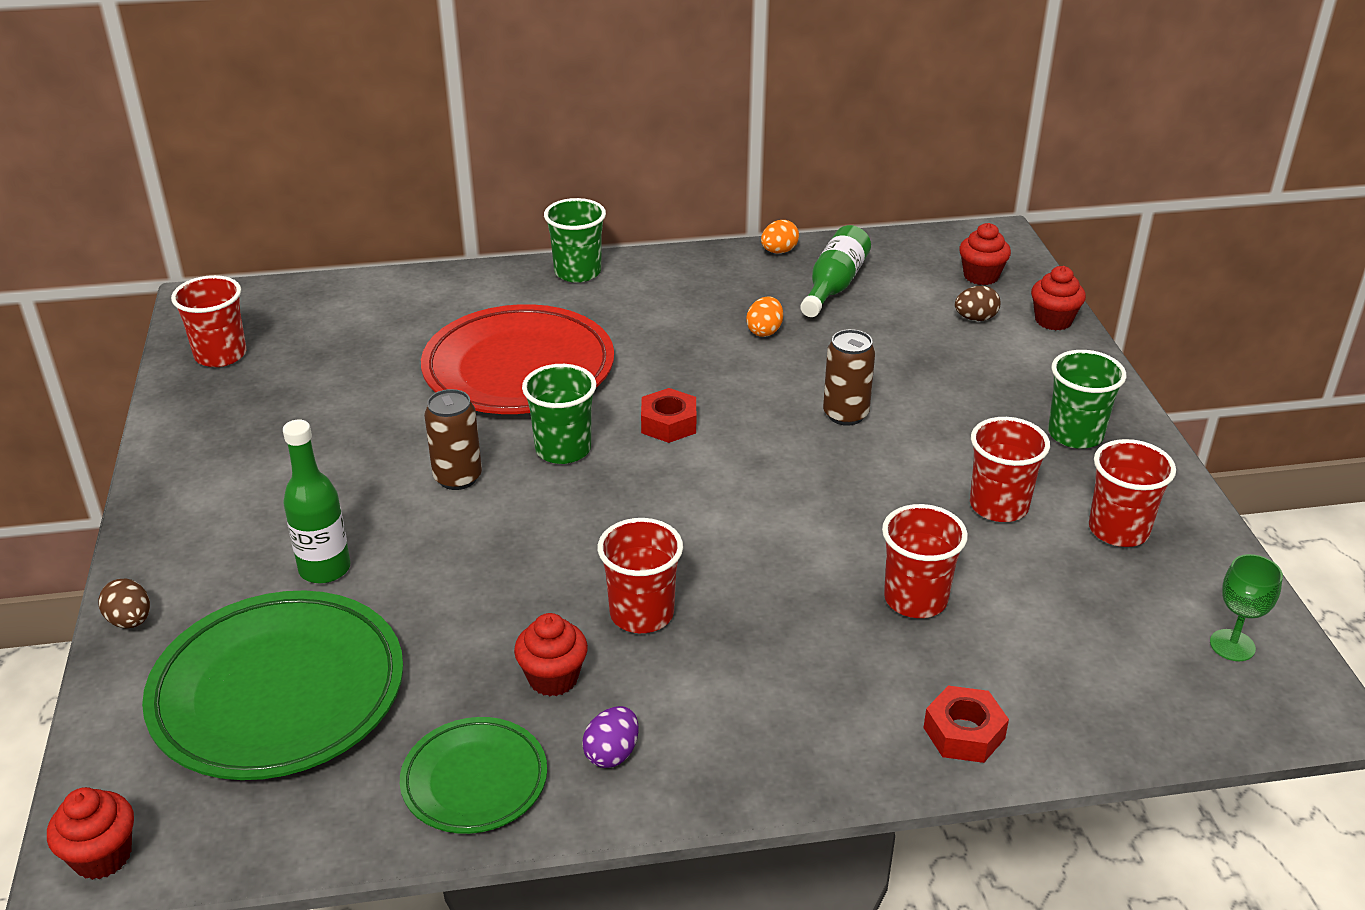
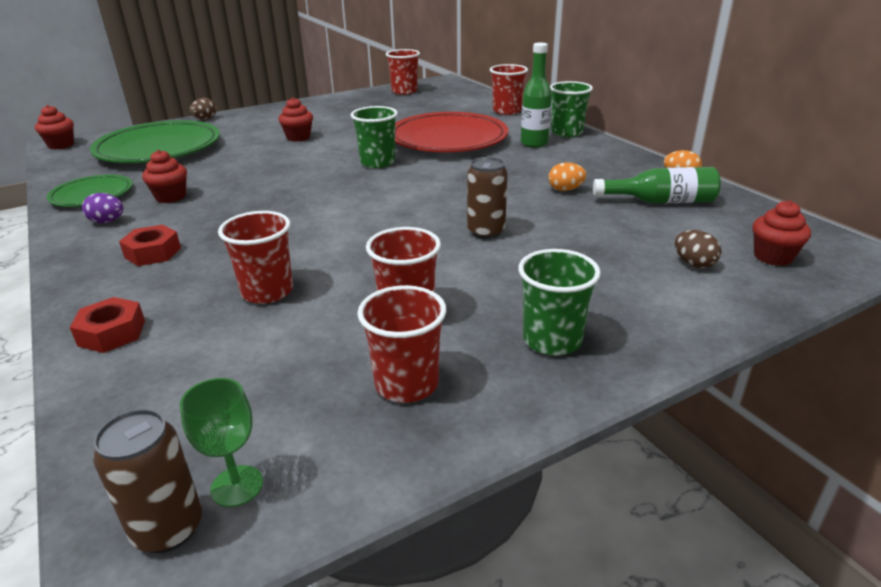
camera: 70 degrees right, 5 degrees down
(325, 569) = (249, 139): green bottle -> green bottle (534, 143)
(457, 478) = (336, 147): brown can -> brown can (168, 528)
(641, 614) = (230, 208): red cup -> red cup (507, 111)
(669, 423) = (425, 182): red nut -> red nut (153, 253)
(1053, 320) = (747, 304): red cupcake -> red cupcake (298, 137)

